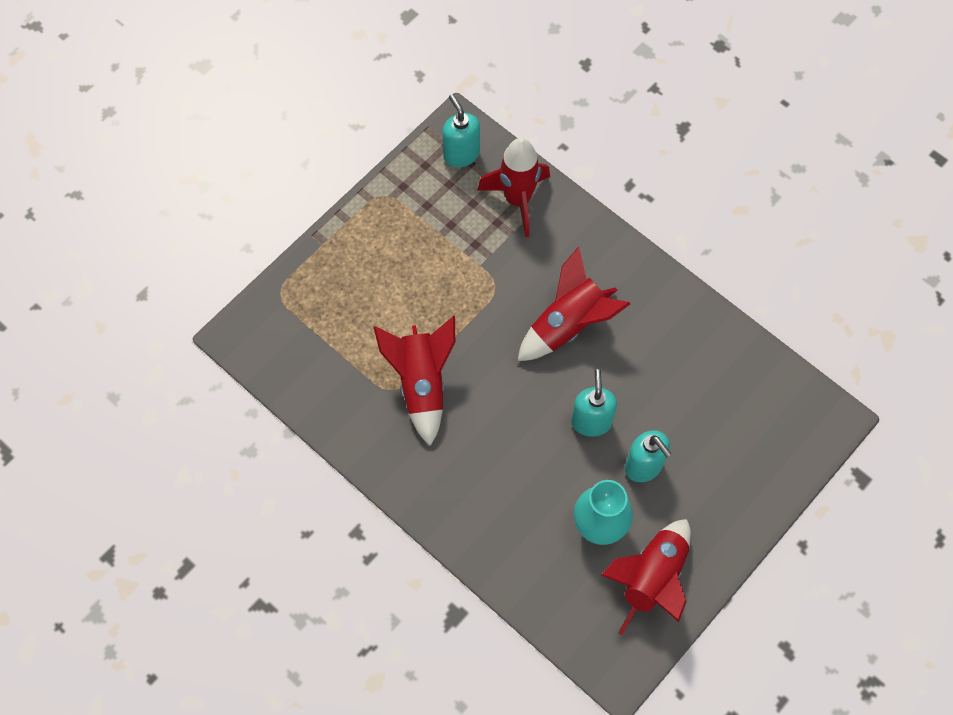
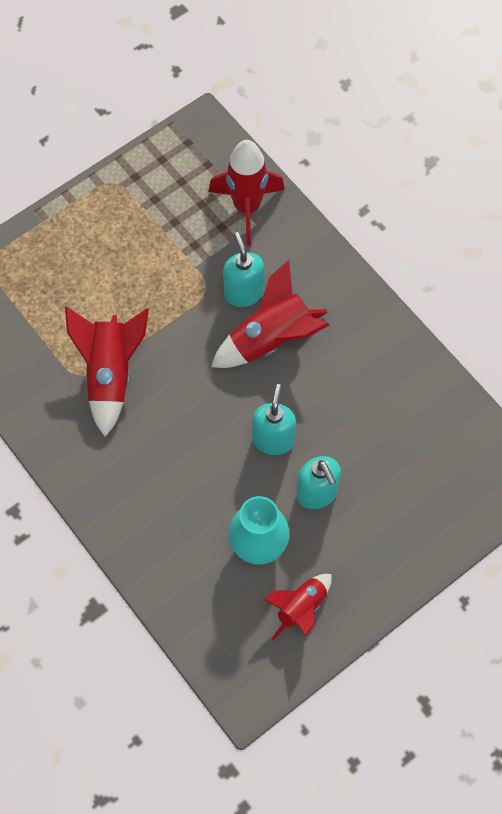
camera: 10 degrees right, 0 degrees up
(461, 154) = (200, 154): turquoise soap dispenser -> turquoise soap dispenser (243, 293)
(652, 579) = (301, 608): red rocket -> red rocket, size x0.63

